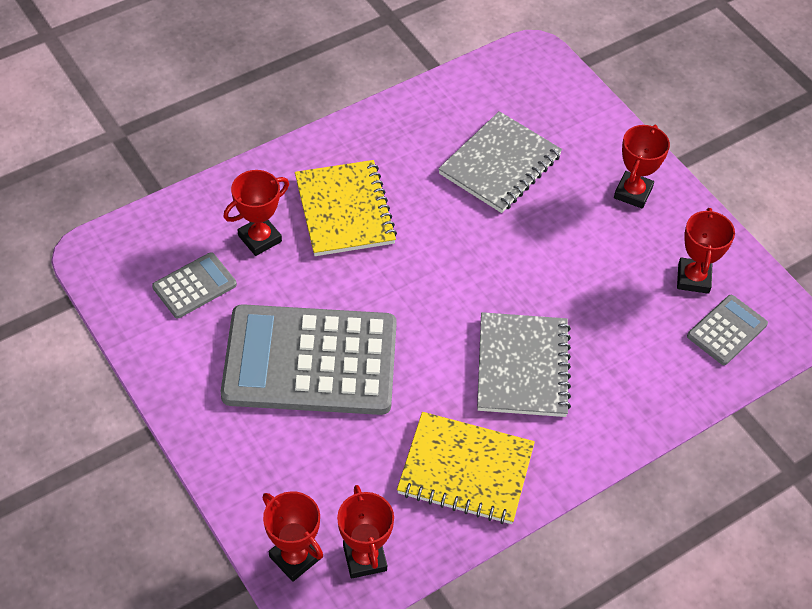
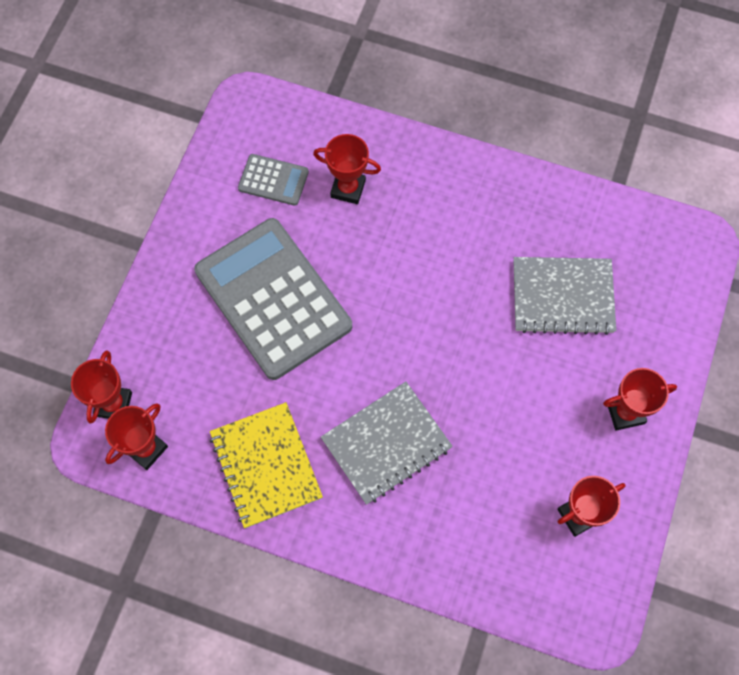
camera: 55 degrees right, 15 degrees up
(344, 210) = (421, 223): yellow notebook -> none
(727, 330) = (549, 574): grey calculator -> none

